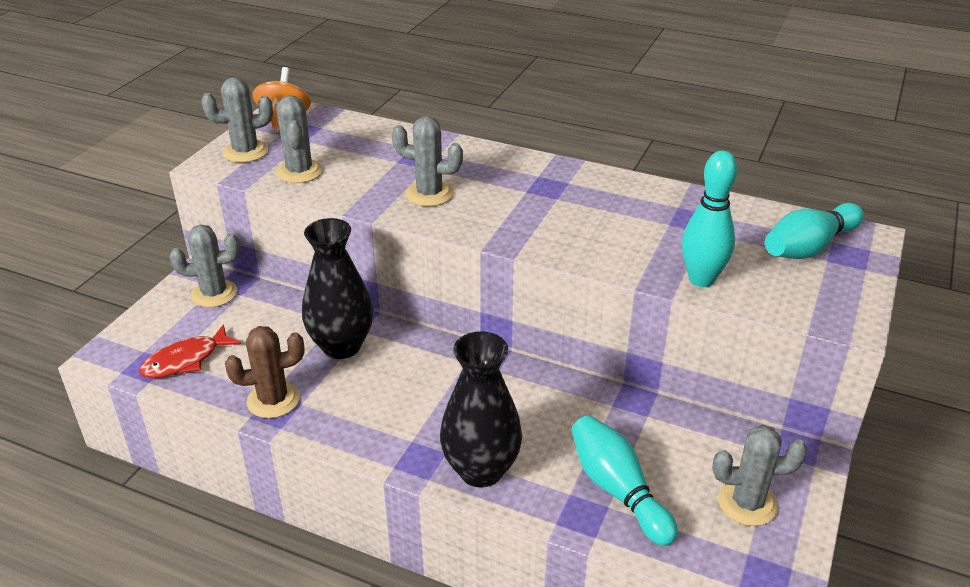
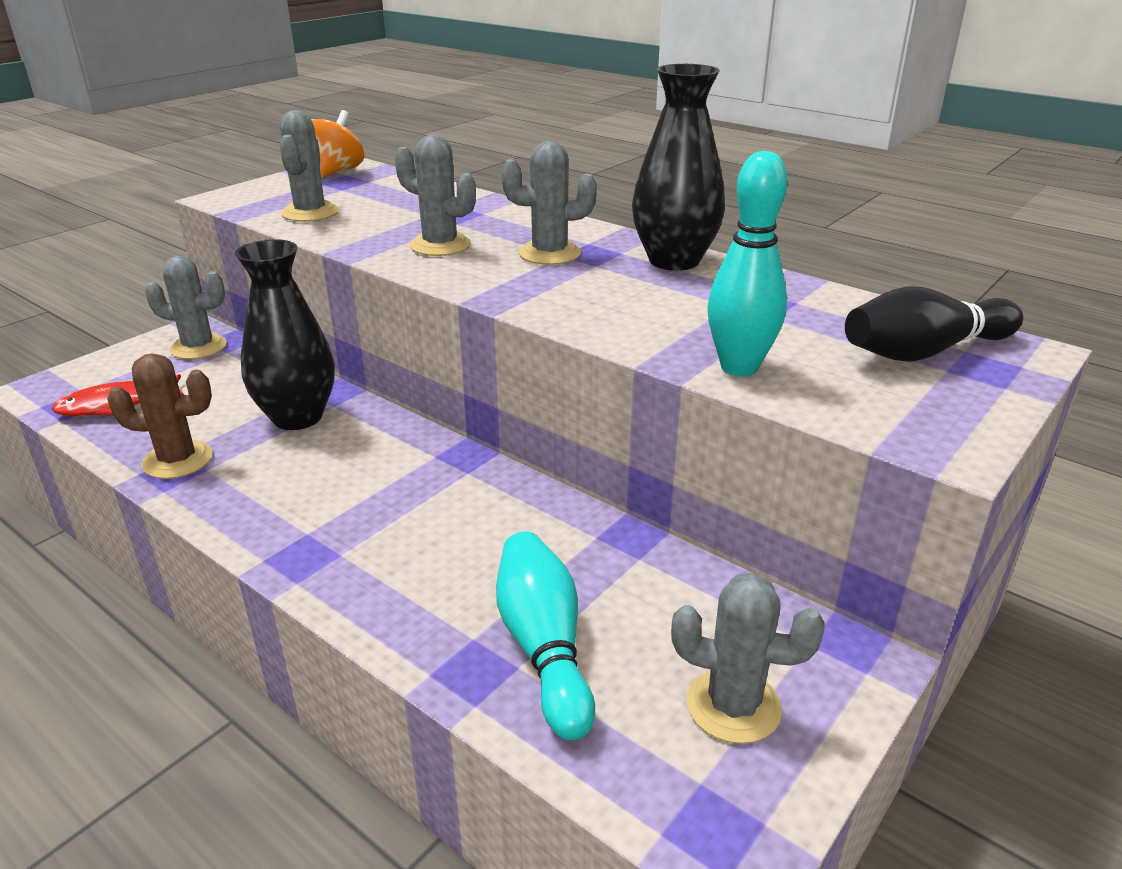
camera: 15 degrees right, 5 degrees down
(245, 152) = (269, 192): grey cactus -> grey cactus (549, 253)
(481, 470) = (371, 584): black vase -> black vase (674, 261)
(809, 247) = (924, 352): turquoise bowling pin -> black bowling pin

